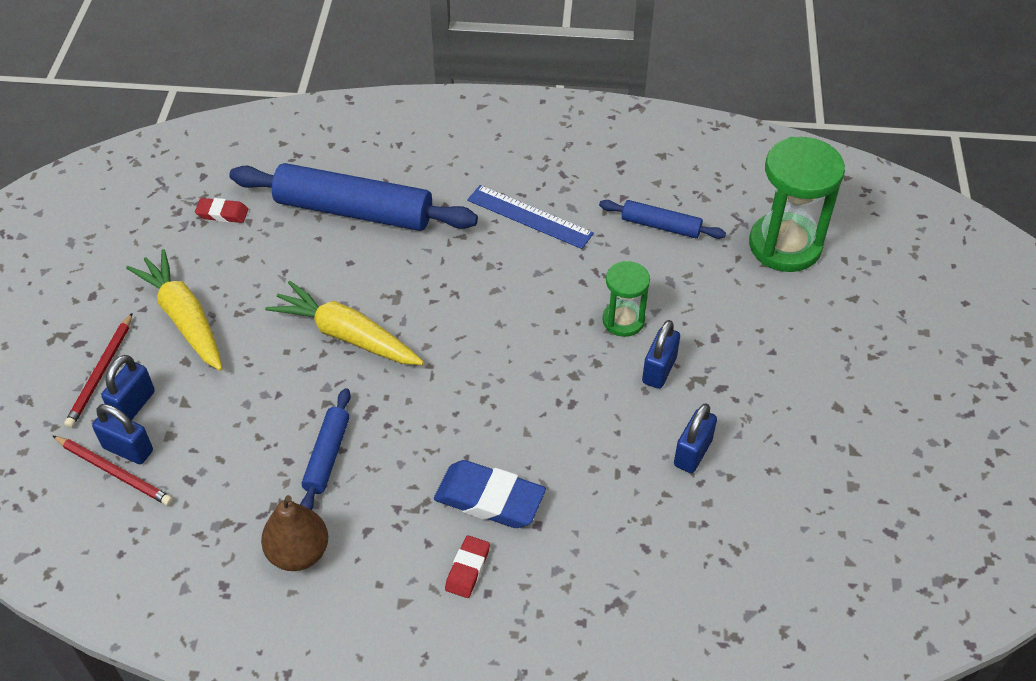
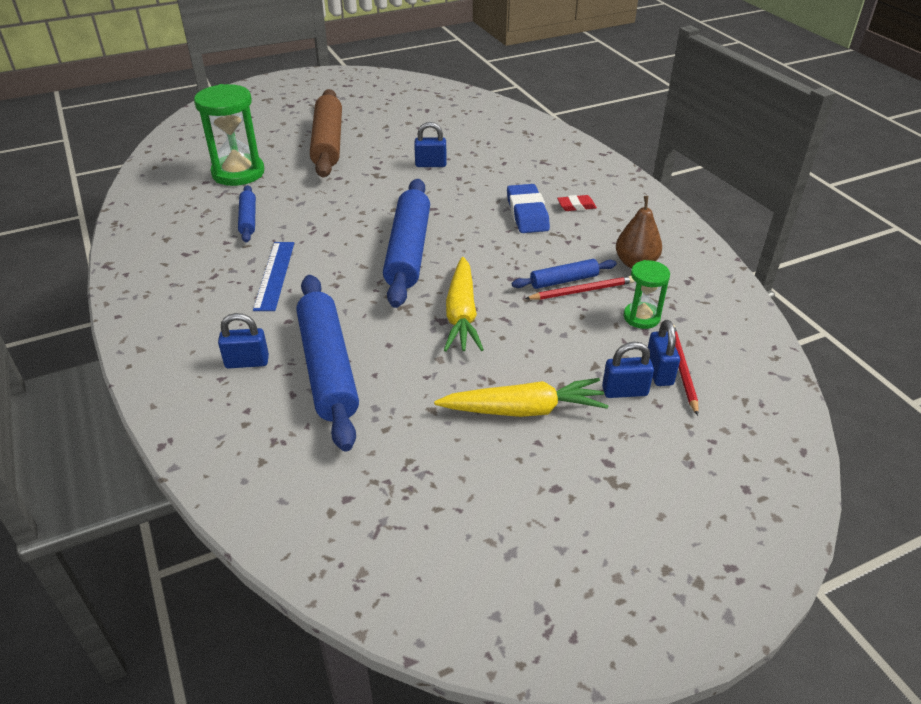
camera: 120 degrees left, 10 degrees down
(101, 373) = (619, 428): red pencil -> red pencil (582, 291)
(184, 318) = (524, 410): yellow carrot -> yellow carrot turned 120 degrees counterclockwise
(222, 213) = (389, 452): red eraser -> none
(494, 339) = (408, 251): none -> blue rolling pin
(623, 320) = (350, 209): green hourglass -> green hourglass (641, 317)
(659, 370) = (380, 188): blue padlock -> blue padlock (247, 362)
(828, 361) = (328, 142): none -> brown rolling pin

